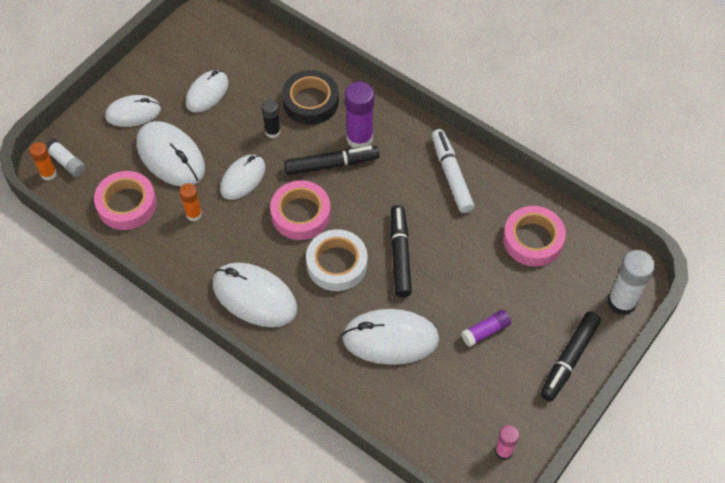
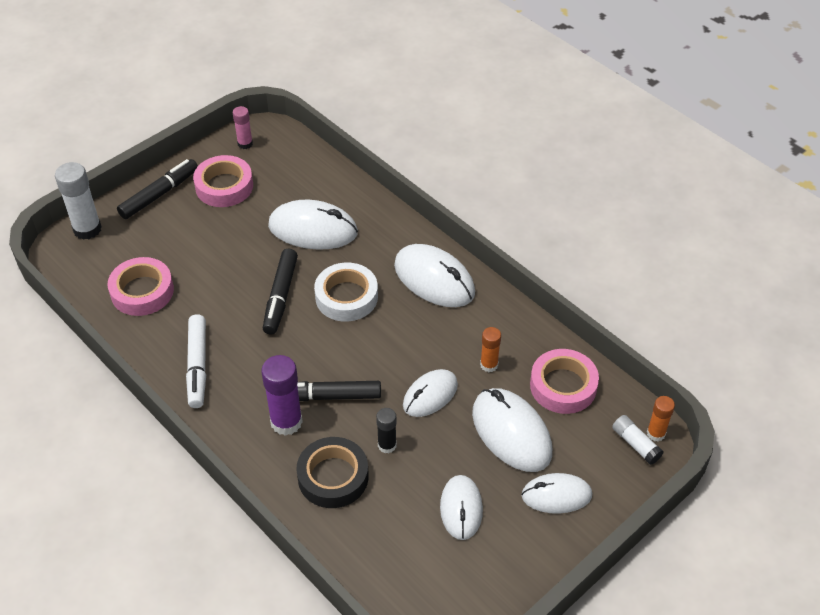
camera: 170 degrees left, 10 degrees down
(207, 93) = (461, 509): white mouse -> white mouse turned 45 degrees counterclockwise
(301, 214) = (373, 349): pink tape -> pink tape (224, 186)
(485, 331) = (224, 223): purple glue stick -> none

